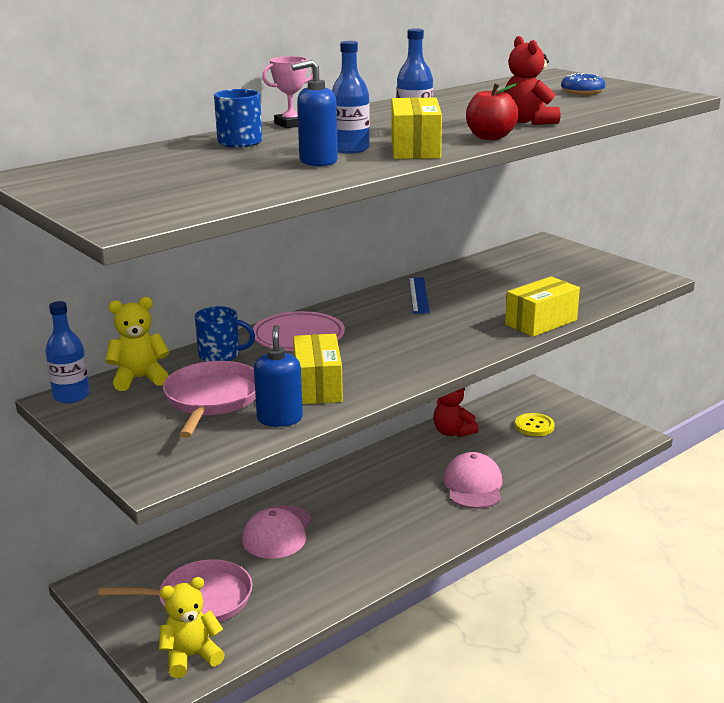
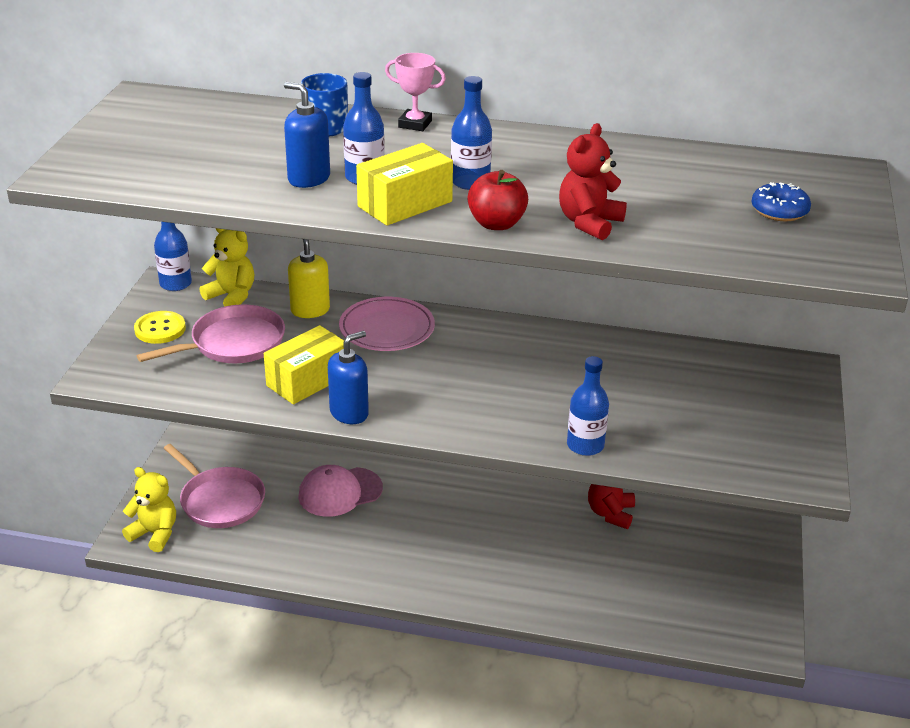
camera: 50 degrees right, 10 degrees up
(221, 355) = (310, 310): blue mug -> yellow soap dispenser
(280, 419) = (234, 388): blue soap dispenser -> blue soap dispenser (349, 413)
(418, 295) = (554, 350): blue ruler -> none
(473, 485) = (534, 571): pink cap -> none
(534, 426) = (692, 562): yellow button -> yellow button (160, 329)
(541, 322) = (585, 445): yellow box -> blue bottle

